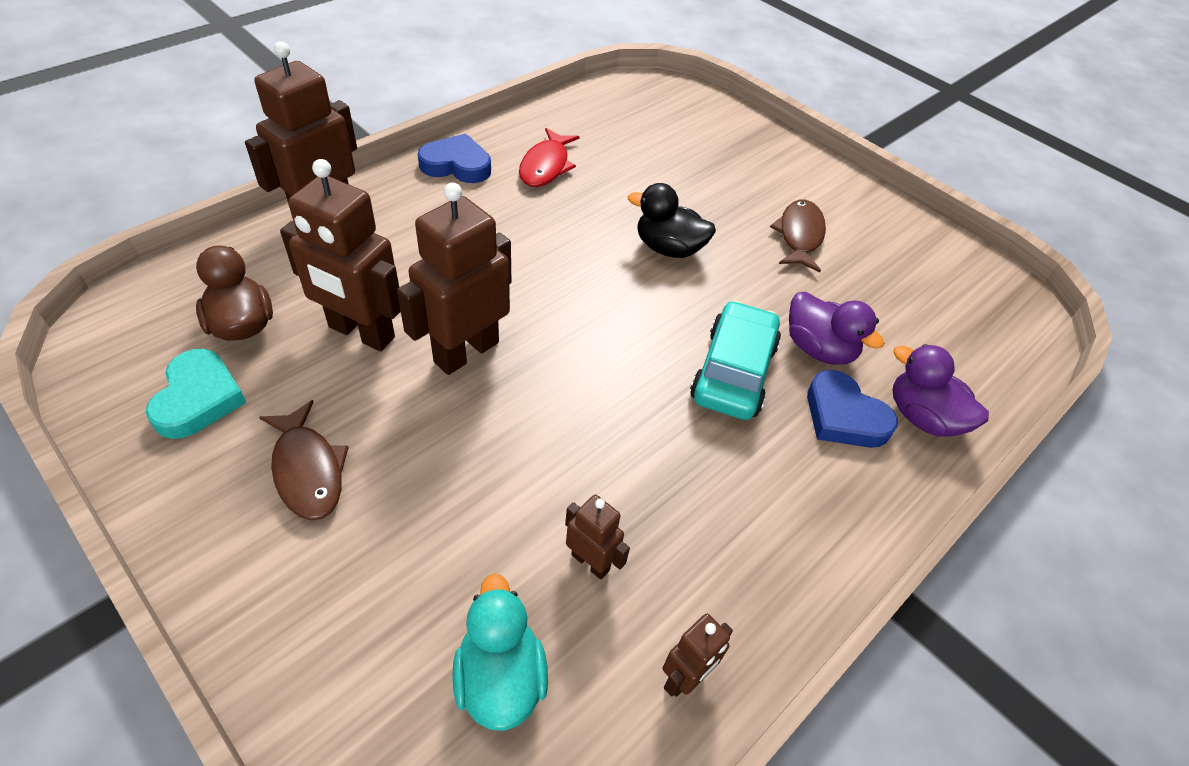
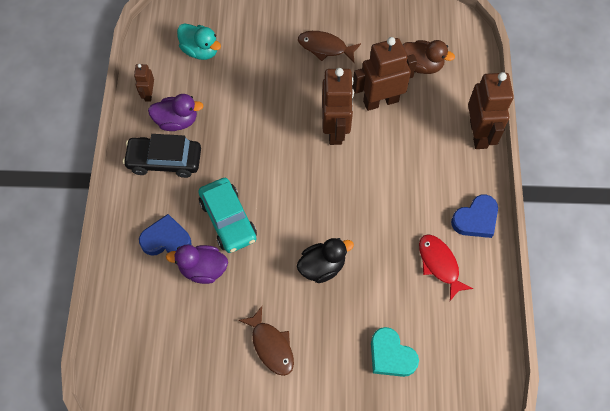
camera: 140 degrees right, 15 degrees up
(198, 398) = (390, 34): turquoise heart -> turquoise heart (391, 355)
(590, 562) = (207, 99): brown robot -> none
(758, 524) = (164, 161): none -> black car
(922, 417) = (133, 271): purple duck -> purple duck (177, 121)

